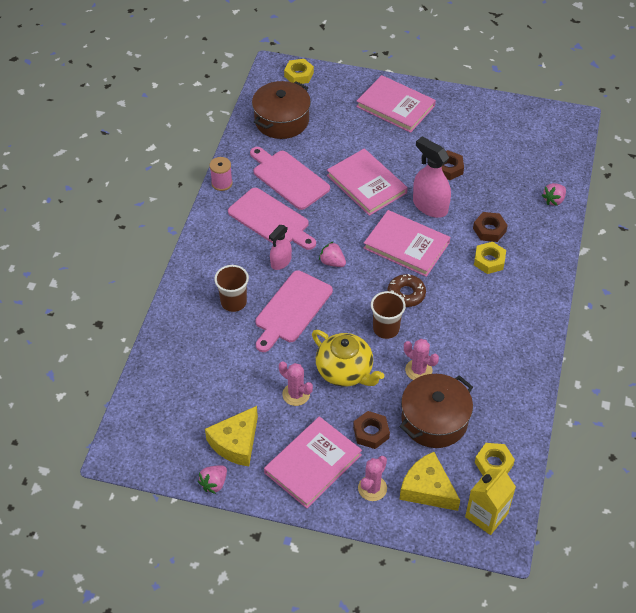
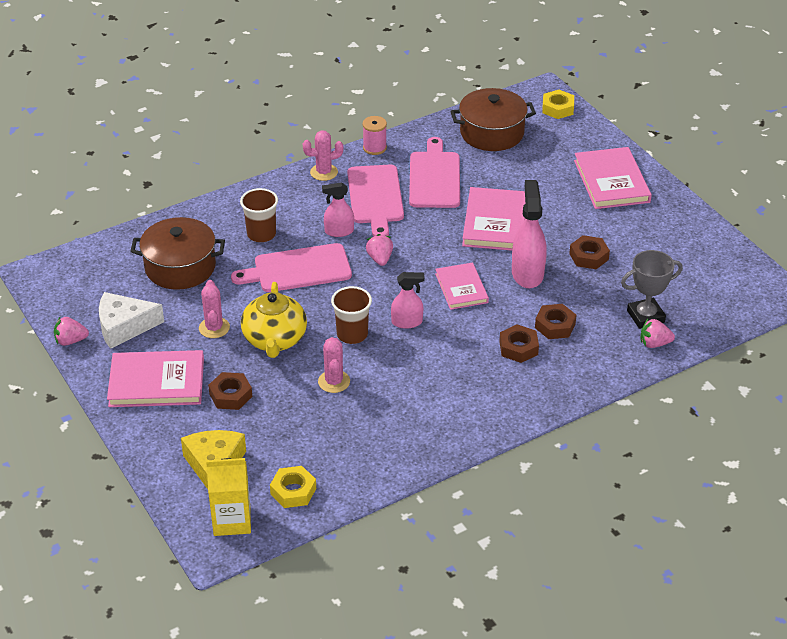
camera: 45 degrees right, 10 degrees down
(236, 443) = (124, 327): yellow cheese -> white cheese
(372, 488) = (174, 432): pink cactus -> pink cactus (324, 172)
(406, 245) = (461, 288): pink book -> pink book, size x0.64
(406, 294) = (407, 322): brown donut -> pink spray bottle
(434, 420) = (293, 425): brown pot -> brown pot (180, 267)
(489, 261) = (518, 348): yellow nut -> brown nut
(527, 186) = (645, 316): none -> grey trophy

